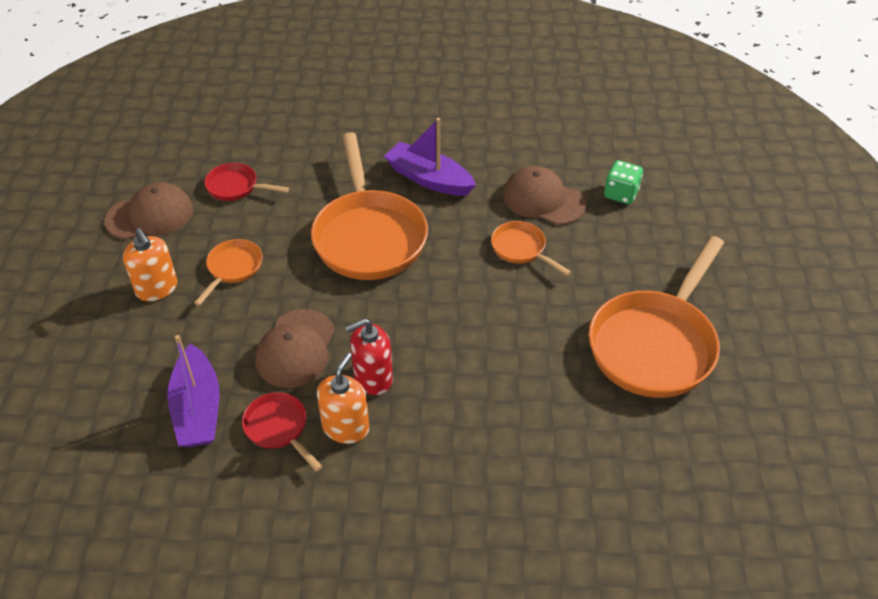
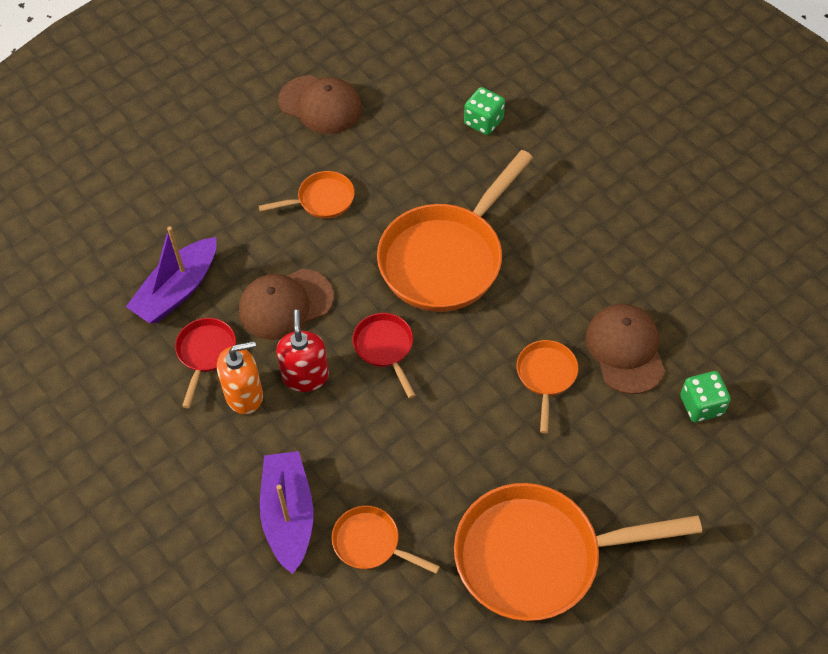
camera: 50 degrees right, 10 degrees up
(157, 288) = (257, 172): orange soap dispenser -> none
(236, 187) = (405, 130): red pan -> red pan (385, 348)
(285, 147) = (483, 122): none -> green dice
(373, 378) = (305, 376): red soap dispenser -> red soap dispenser turned 60 degrees clockwise
(429, 179) = (557, 248): purple boat -> purple boat (288, 516)
(556, 432) = (371, 543): none -> orange pan

